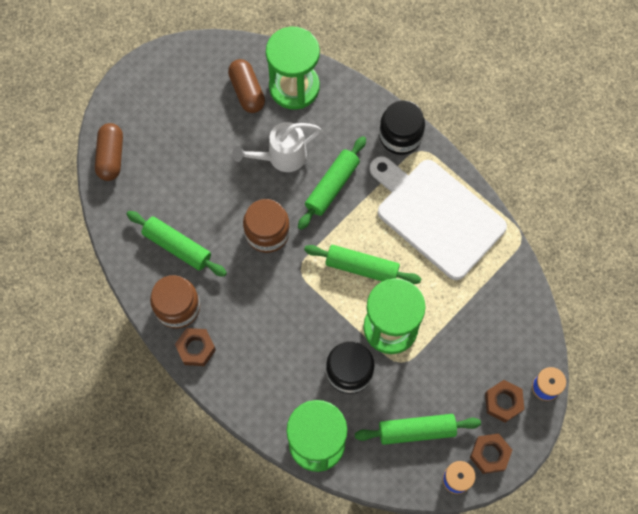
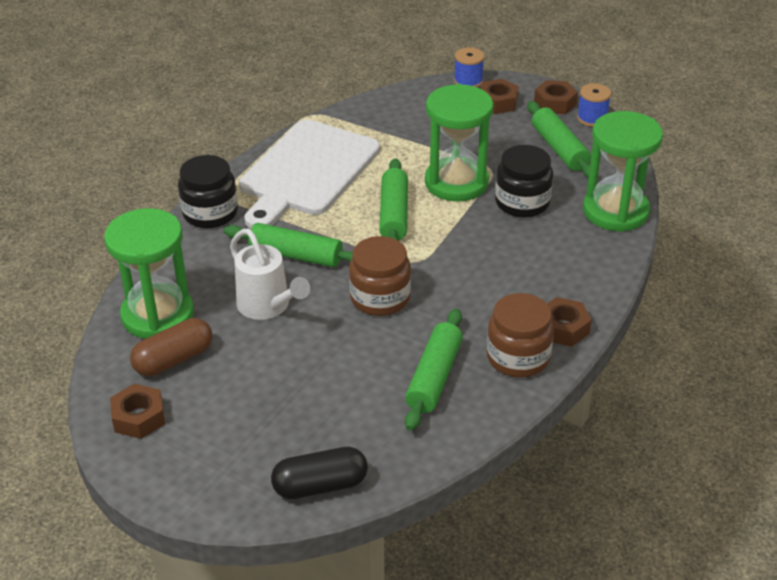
camera: 105 degrees left, 30 degrees down
(111, 157) = (320, 485): brown capsule -> black capsule
(201, 66) = (139, 417): none -> brown nut

